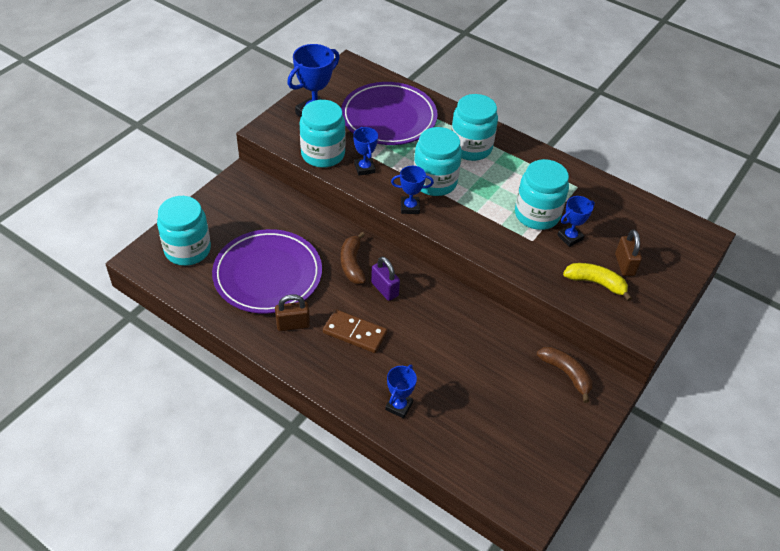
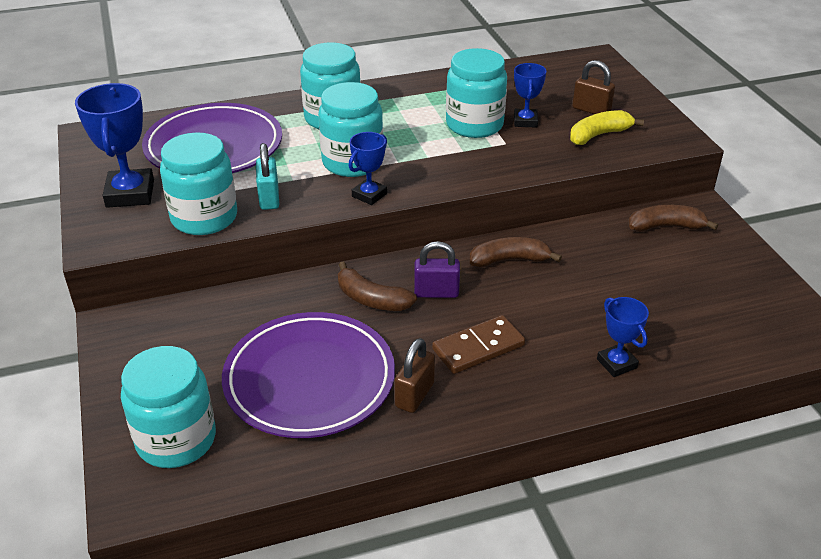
camera: 50 degrees left, 10 degrees down
(364, 168) = (269, 198): blue trophy -> turquoise padlock
(447, 308) = (509, 260): none -> brown banana

